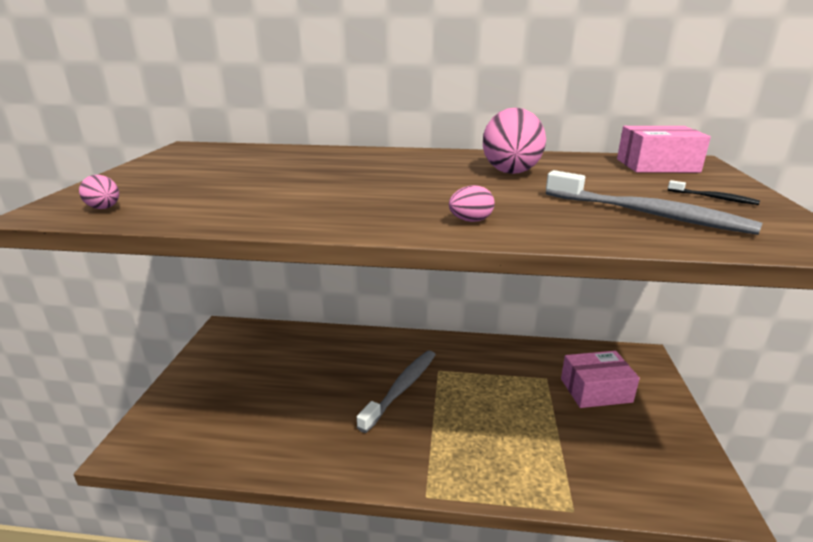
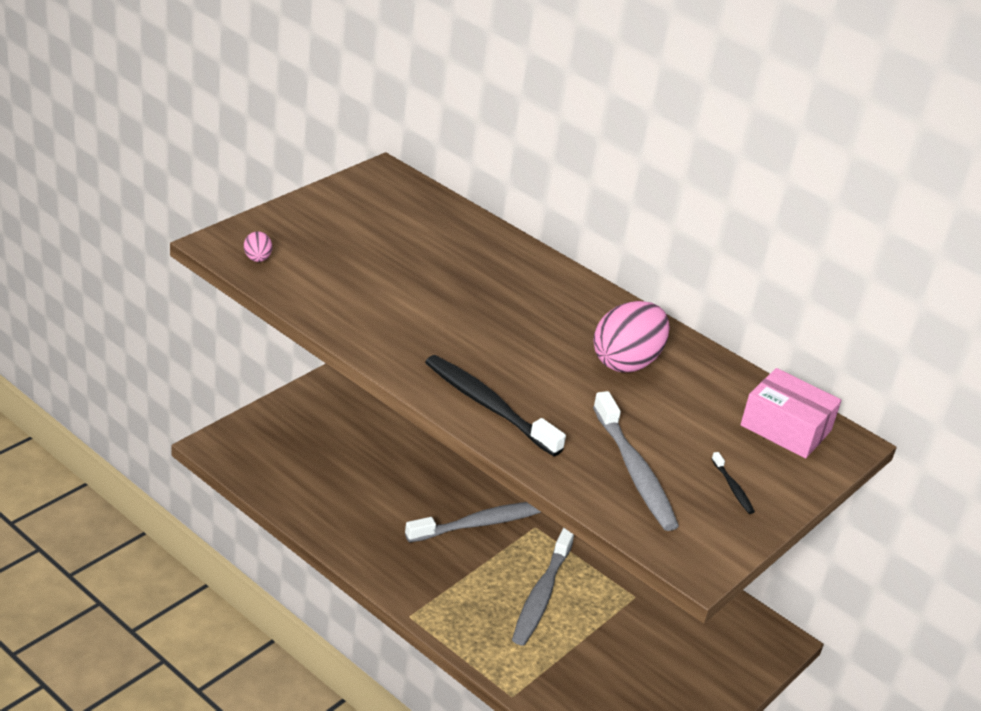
camera: 30 degrees right, 10 degrees up
(470, 221) = (488, 406): pink egg -> black toothbrush
(495, 413) = (541, 594): none -> grey toothbrush
(596, 390) = (669, 636): pink box -> none

